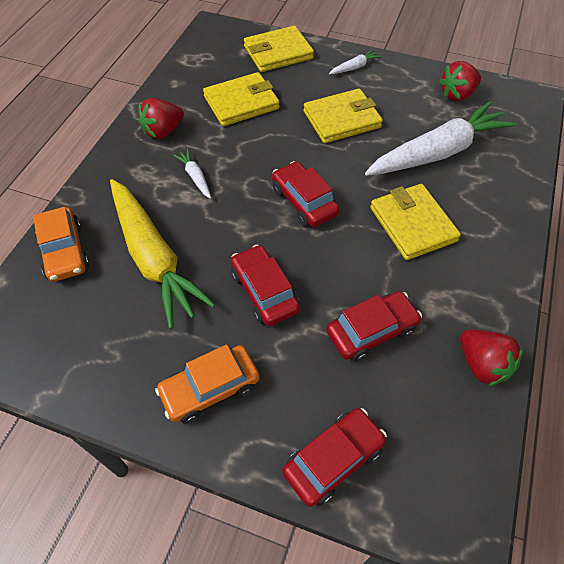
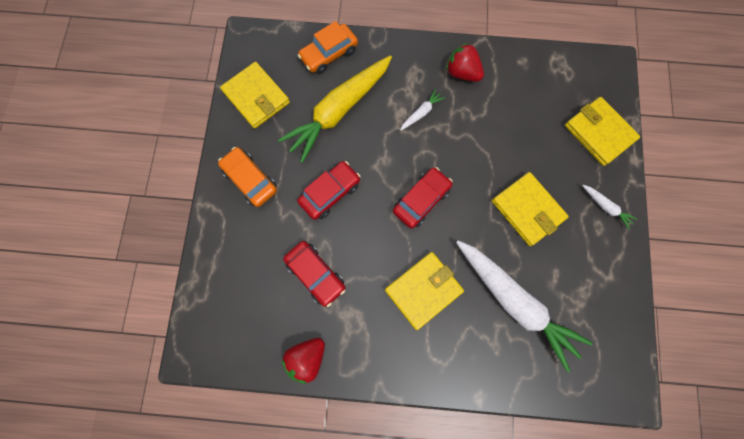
camera: 75 degrees right, 20 degrees up
(241, 103) = (518, 121): yellow wallet -> yellow wallet (256, 97)
(333, 459) = (219, 266): red car -> none
(457, 95) = (603, 312): red strawberry -> none

